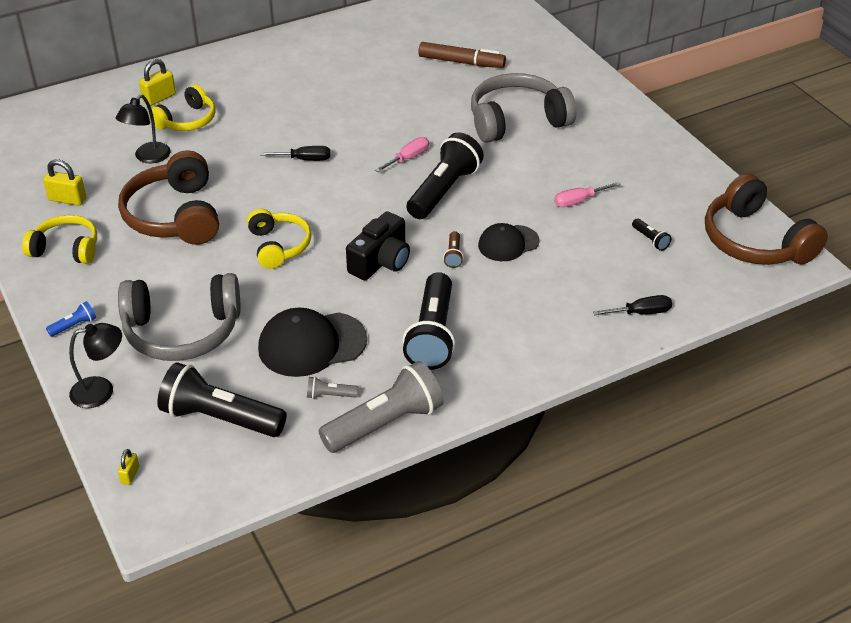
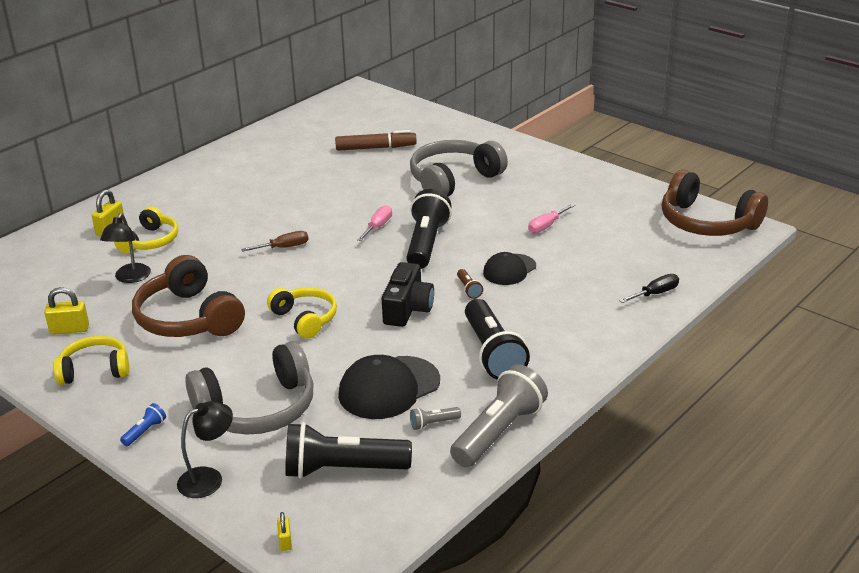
camera: 20 degrees left, 10 degrees down
(305, 159) = (284, 247): black screwdriver -> brown screwdriver
(650, 240) = (624, 240): black flashlight -> none

